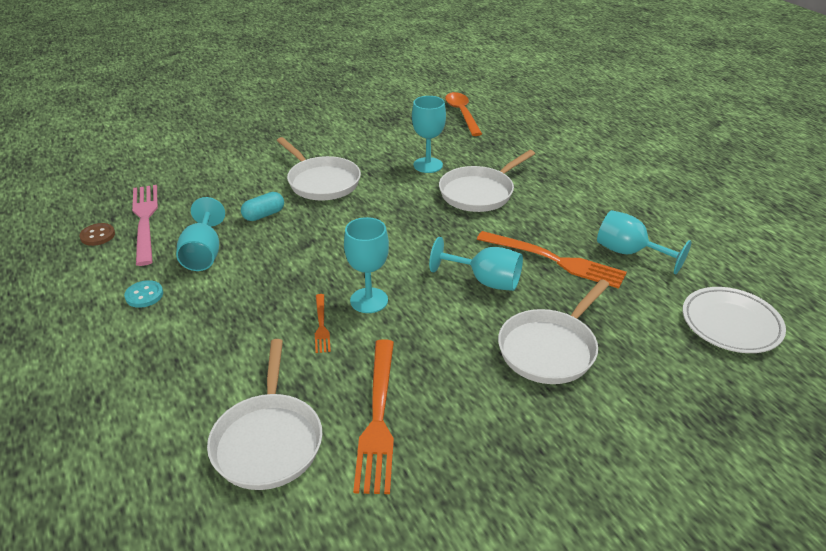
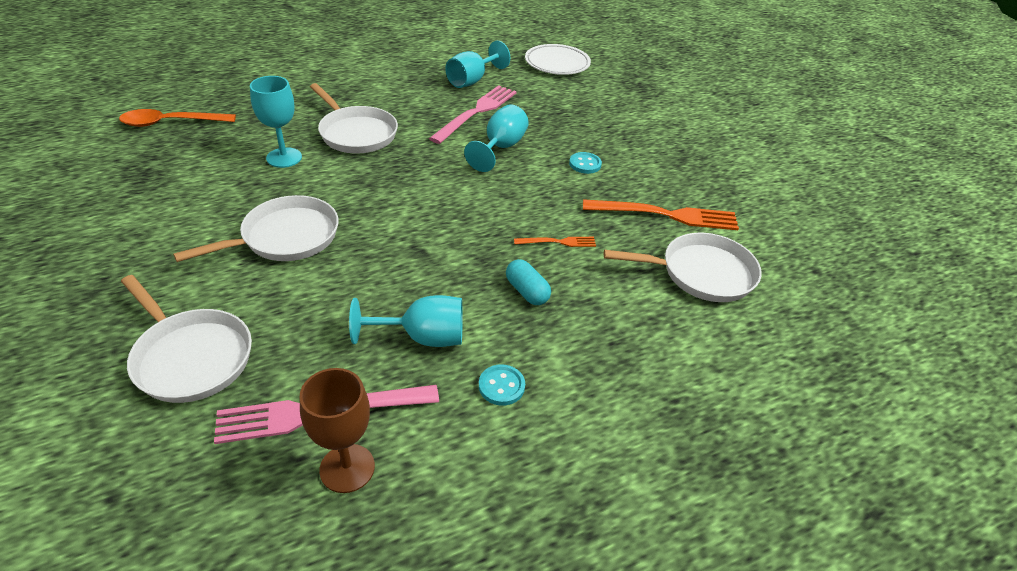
camera: 90 degrees left, 5 degrees up
(98, 235) = (347, 468): brown button -> brown goblet
(264, 215) = (347, 286): turquoise capsule -> turquoise capsule (527, 291)
(369, 300) = (523, 212): turquoise goblet -> none
(472, 348) = (585, 164): none -> turquoise button
(550, 348) = (584, 131): white pan -> white pan (190, 357)
(554, 260) = (476, 112): orange fork -> pink fork

